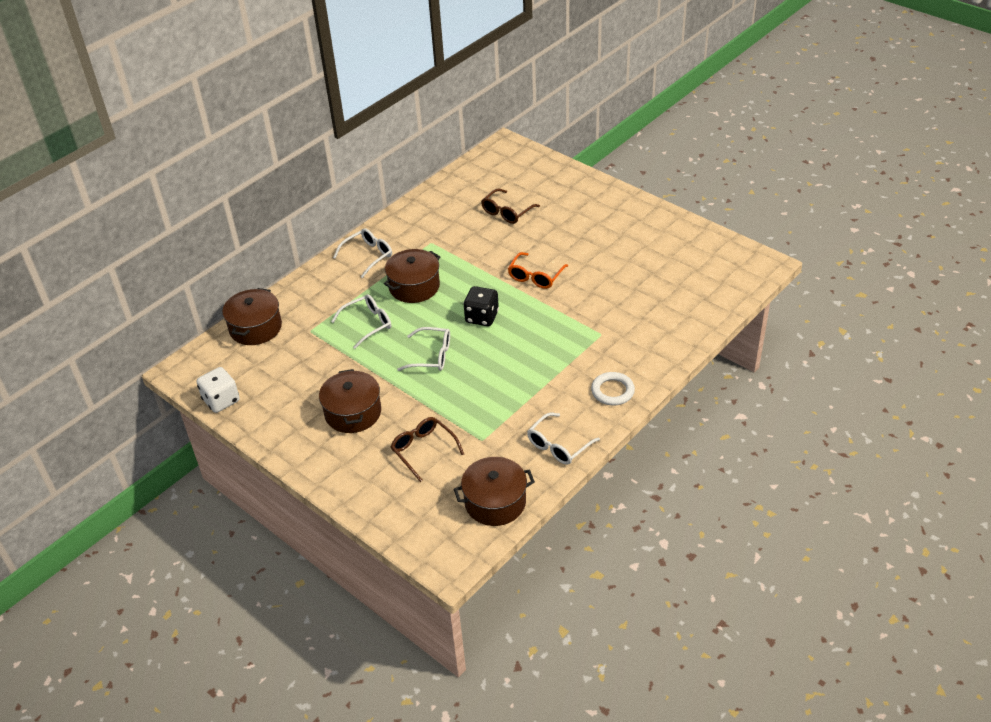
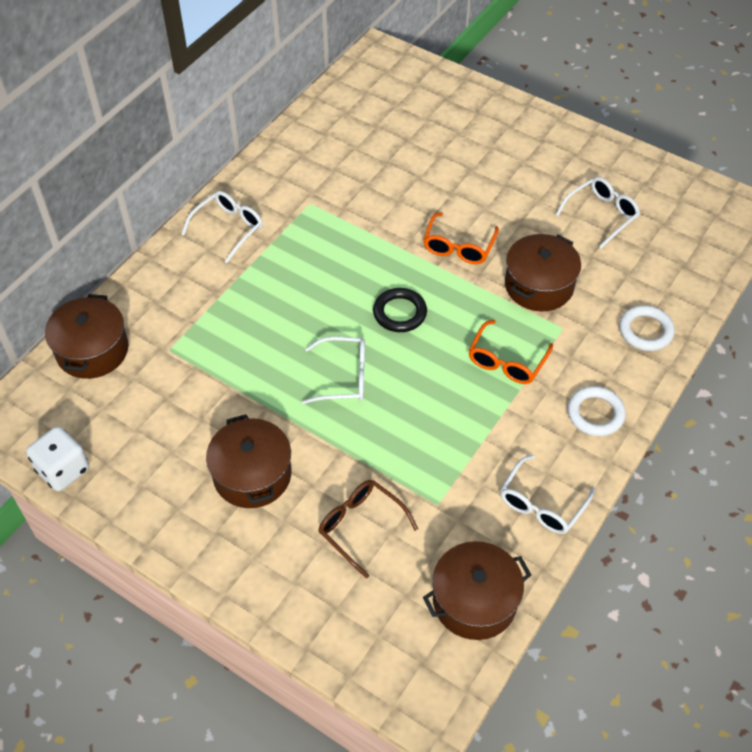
camera: 10 degrees left, 10 degrees up
(368, 324) = (247, 334): white glasses -> white glasses (601, 215)
(414, 286) = (300, 272): brown pot -> brown pot (539, 285)
(482, 317) = (400, 313): black dice -> black ring
(507, 212) = (401, 152): brown glasses -> none
(554, 353) = (506, 361): none -> orange glasses
(664, 340) = (645, 331): none -> white ring

